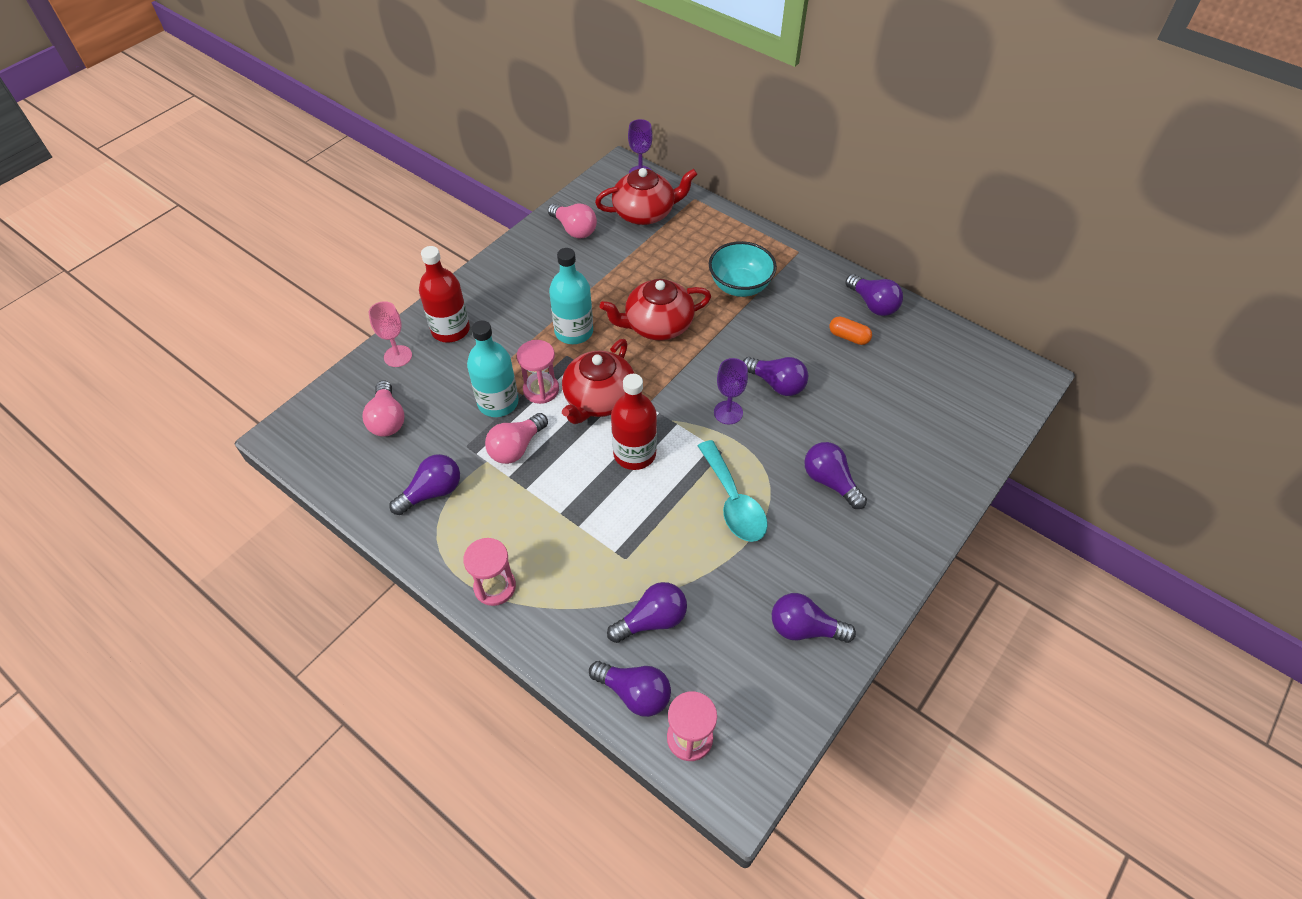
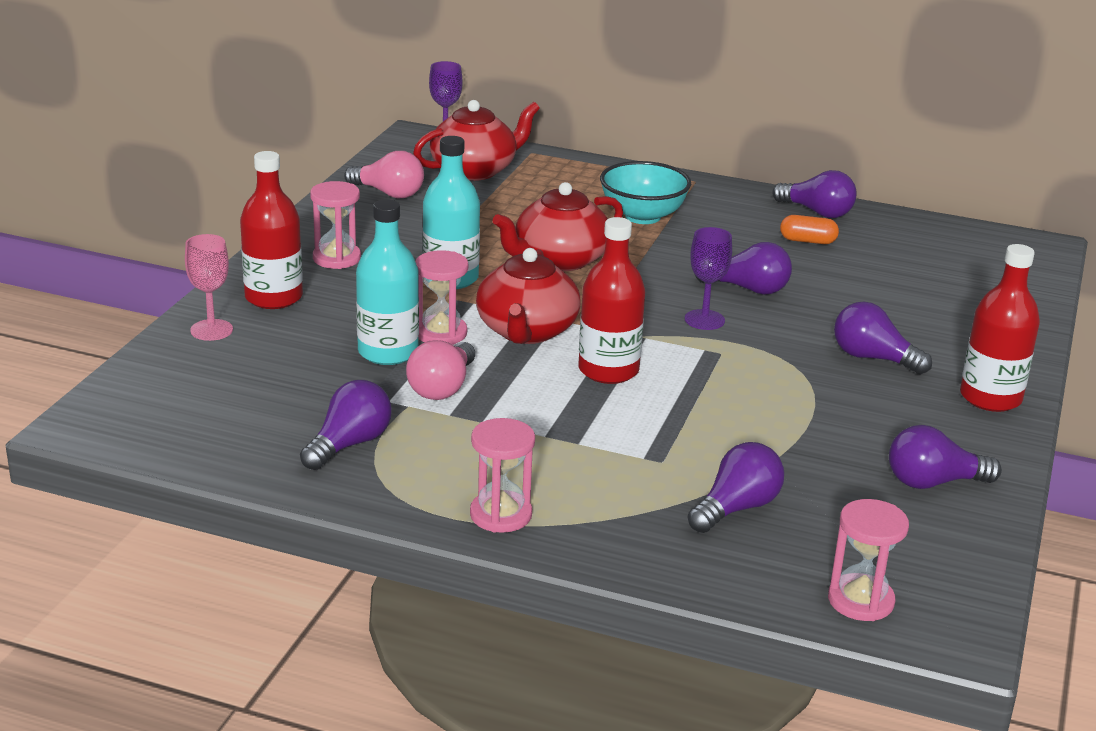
camera: 20 degrees left, 25 degrees down
(387, 419) = (236, 388): pink light bulb -> none
(508, 295) = (336, 258): none -> pink hourglass
(634, 693) = (760, 575): purple light bulb -> none
(733, 501) = (766, 392): turquoise spoon -> none
(896, 546) = (990, 398): none -> red bottle

